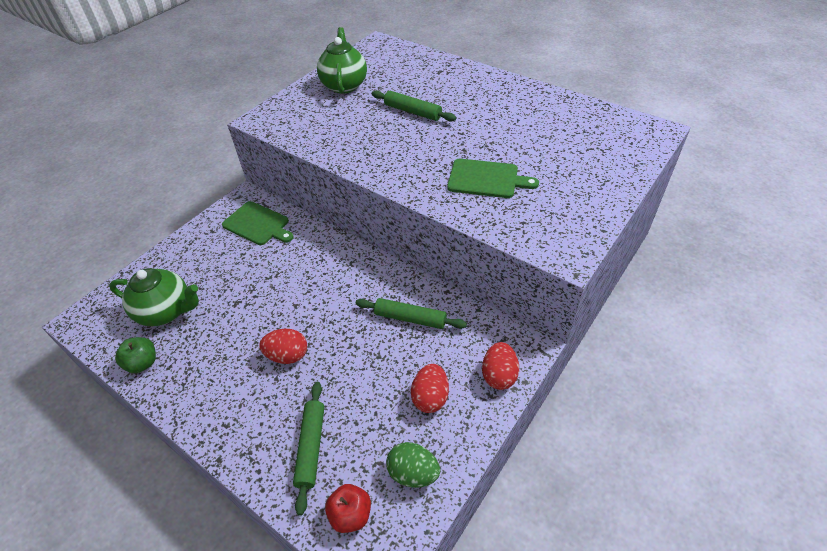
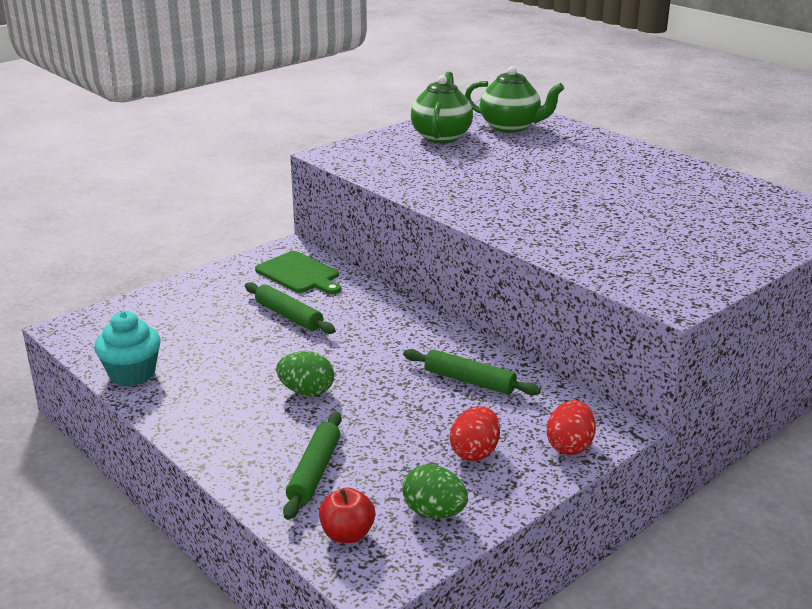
camera: 10 degrees right, 20 degrees down
(142, 363) = (132, 374): green apple -> turquoise cupcake
(167, 311) = (170, 334): green teapot -> green teapot (511, 127)
(287, 355) = (306, 391): red egg -> green egg
(412, 112) = (520, 167): green rolling pin -> green rolling pin (289, 316)
(486, 179) = (594, 231): green cutting board -> none

